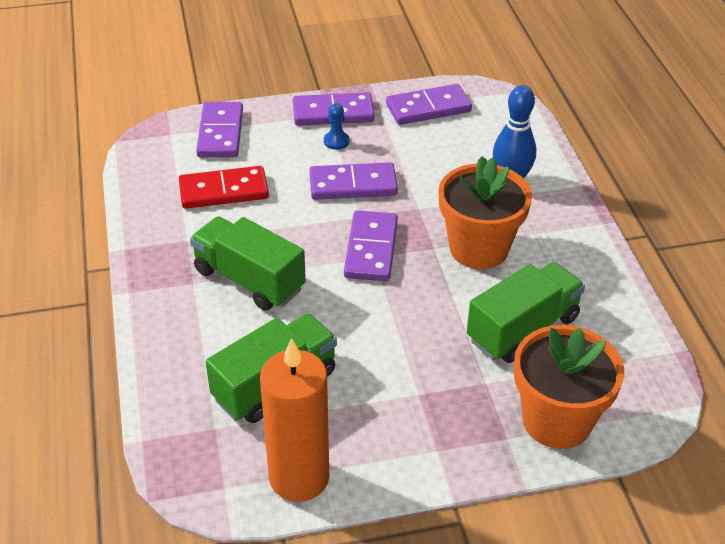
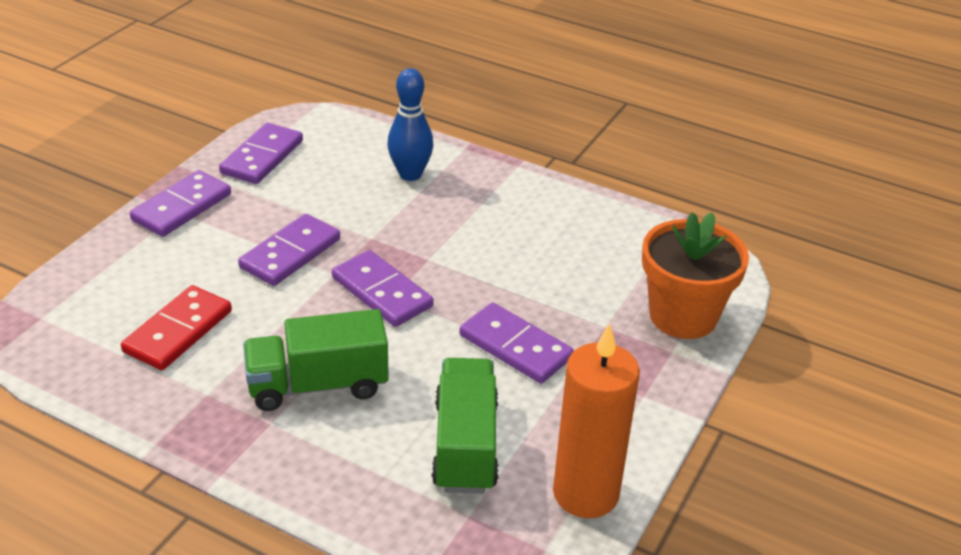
camera: 50 degrees left, 5 degrees down
(220, 133) = (95, 286): purple domino -> purple domino (515, 347)
(336, 141) = (221, 228): blue pawn -> none
(478, 248) = (461, 238): orange flower pot -> none
(523, 329) = (574, 272): green truck -> none

